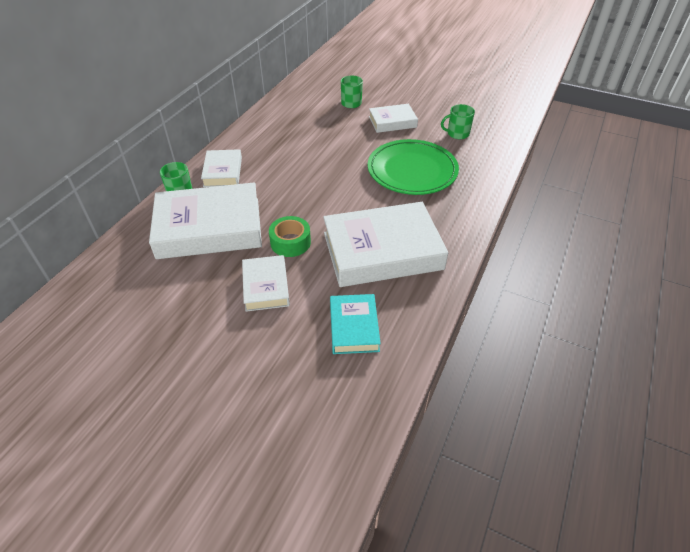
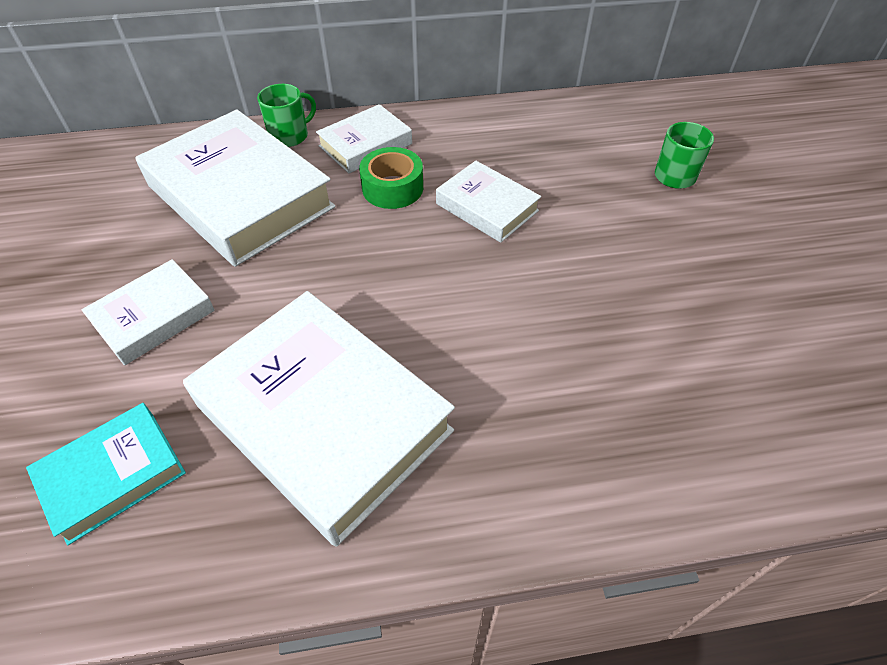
camera: 55 degrees right, 5 degrees up
(290, 242) = (266, 292): green tape -> green tape (392, 188)
(392, 122) = (688, 250): white book -> white book (487, 207)
(412, 170) = (580, 349): green plate -> none
(457, 134) = (771, 361): green mug -> none

